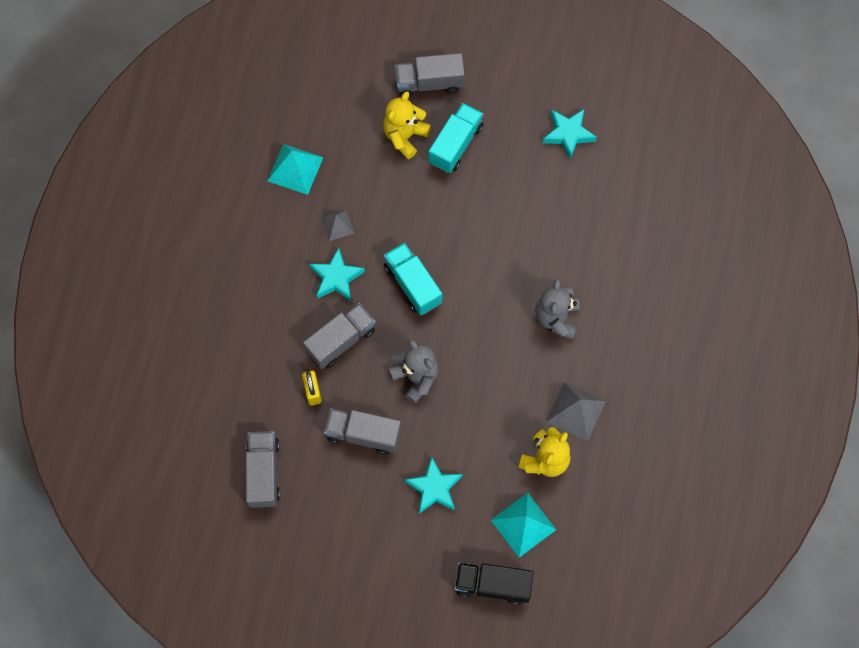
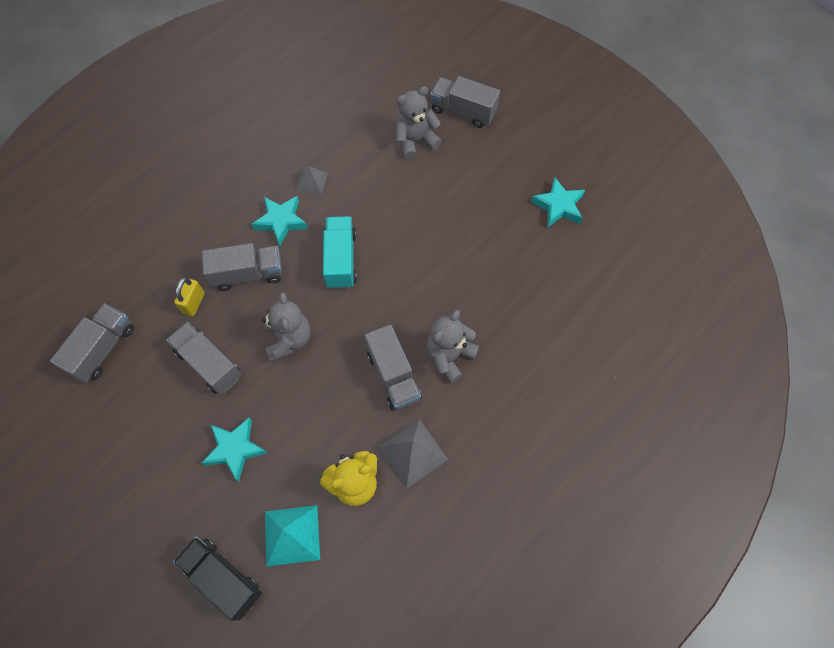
camera: 30 degrees right, 5 degrees down
(295, 169) = (309, 123): turquoise pyramid -> none
(405, 136) = (415, 141): yellow teddy bear -> grey teddy bear
(455, 144) = (454, 167): turquoise truck -> none
(521, 359) = (393, 375): none -> grey truck

